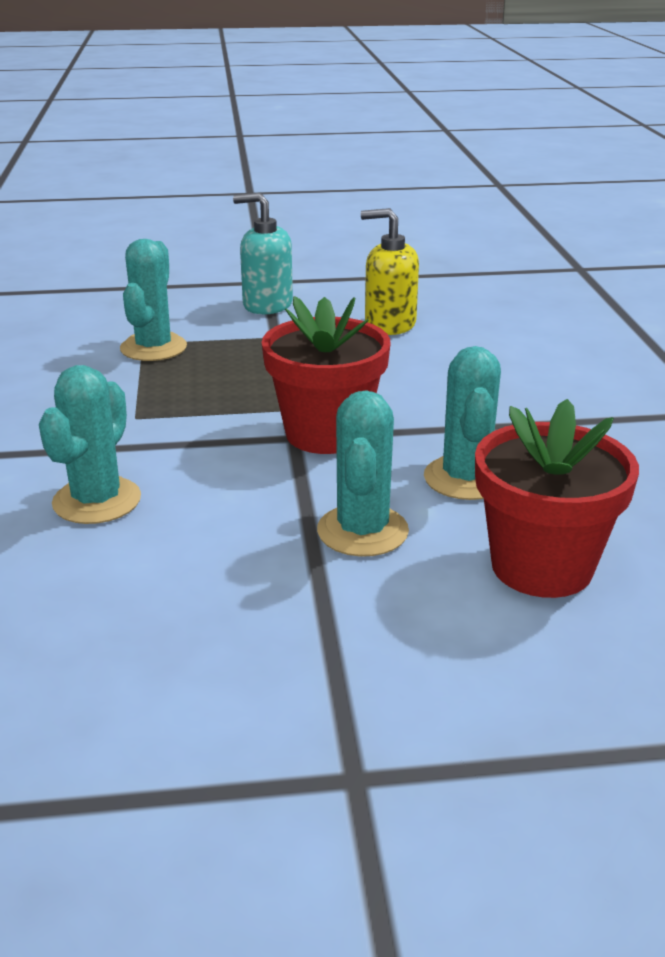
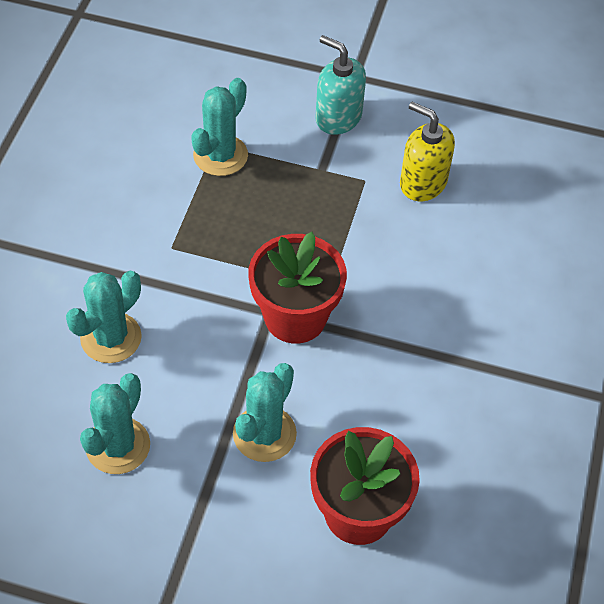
camera: 20 degrees right, 25 degrees up
(465, 478) = (364, 405): turquoise cactus -> turquoise cactus (118, 446)

